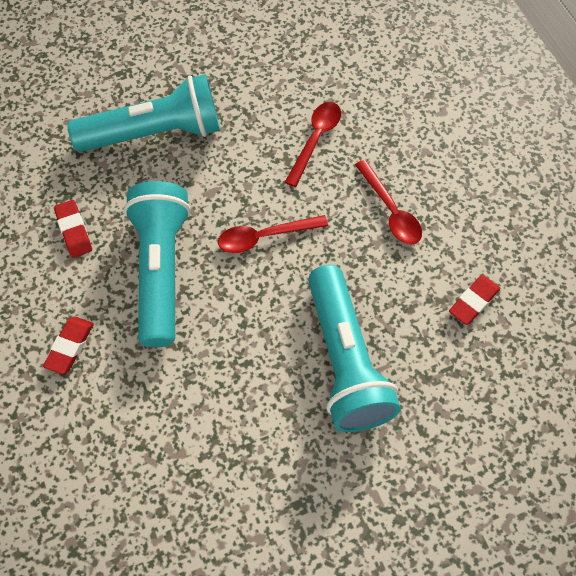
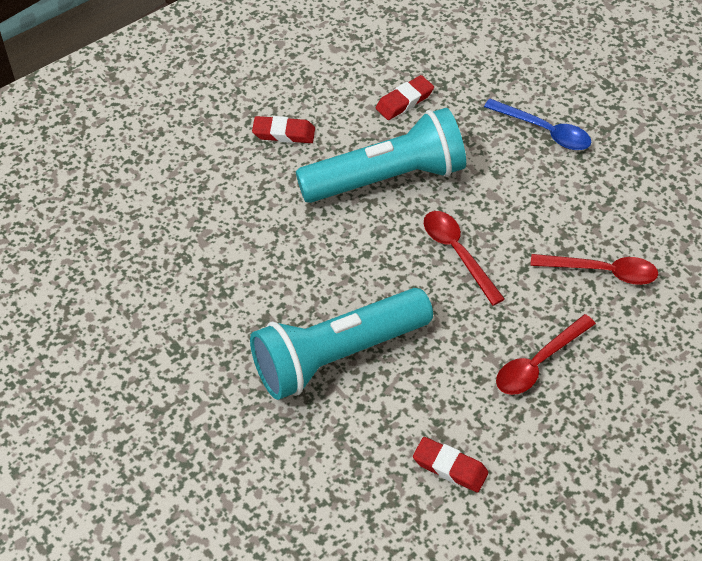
camera: 75 degrees right, 10 degrees down
(155, 133) = (544, 131): turquoise flashlight -> blue spoon

